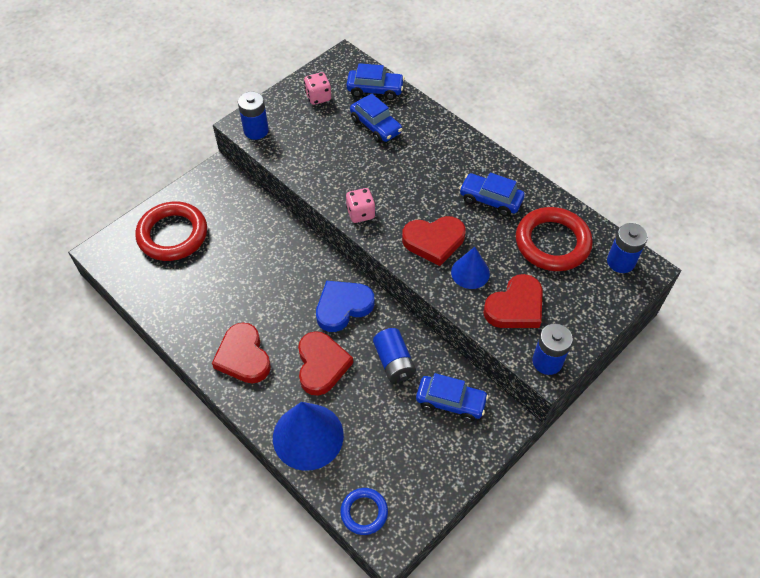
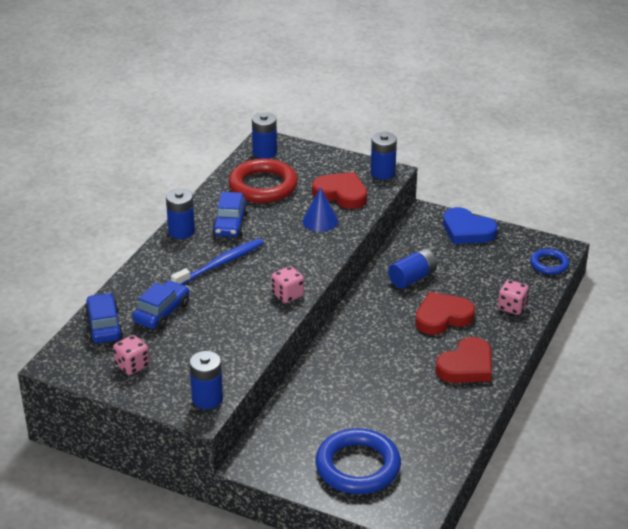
camera: 110 degrees left, 20 degrees down
(173, 235) = (358, 466): red ring -> blue ring
(308, 436) = (512, 307): blue cone -> pink dice
(343, 307) = (375, 320): blue heart -> blue heart (467, 231)
(429, 178) = (221, 264): none -> blue toothbrush
(434, 241) = (297, 246): red heart -> none
(450, 402) = (428, 242): blue car -> none
(491, 162) = (181, 231): none -> blue battery

